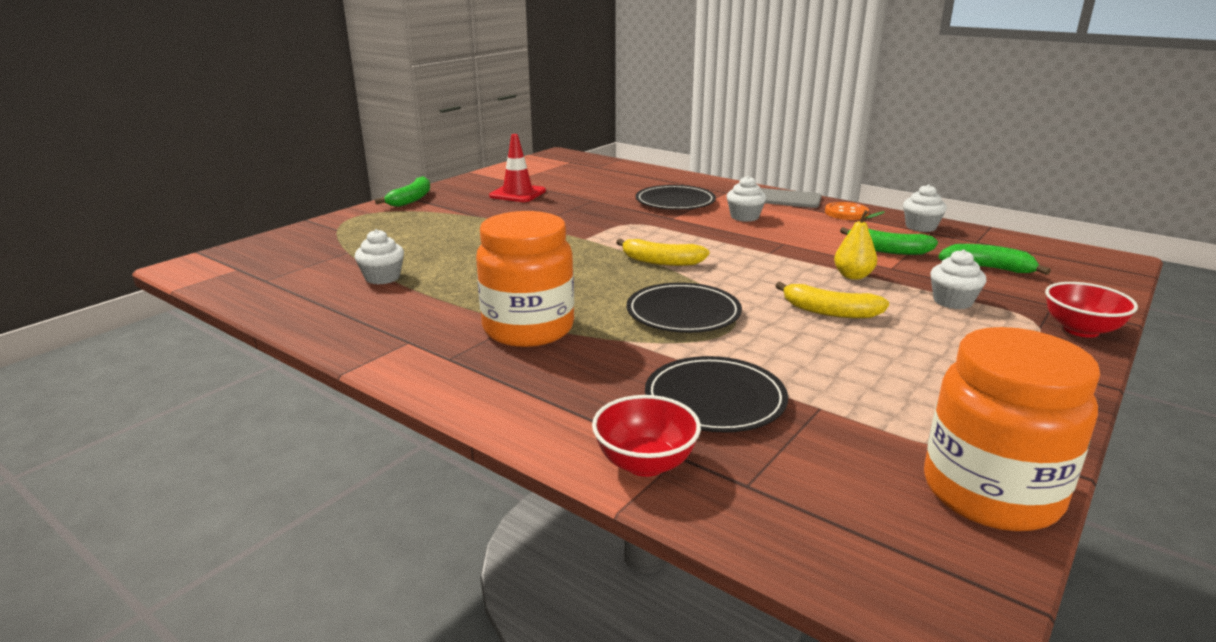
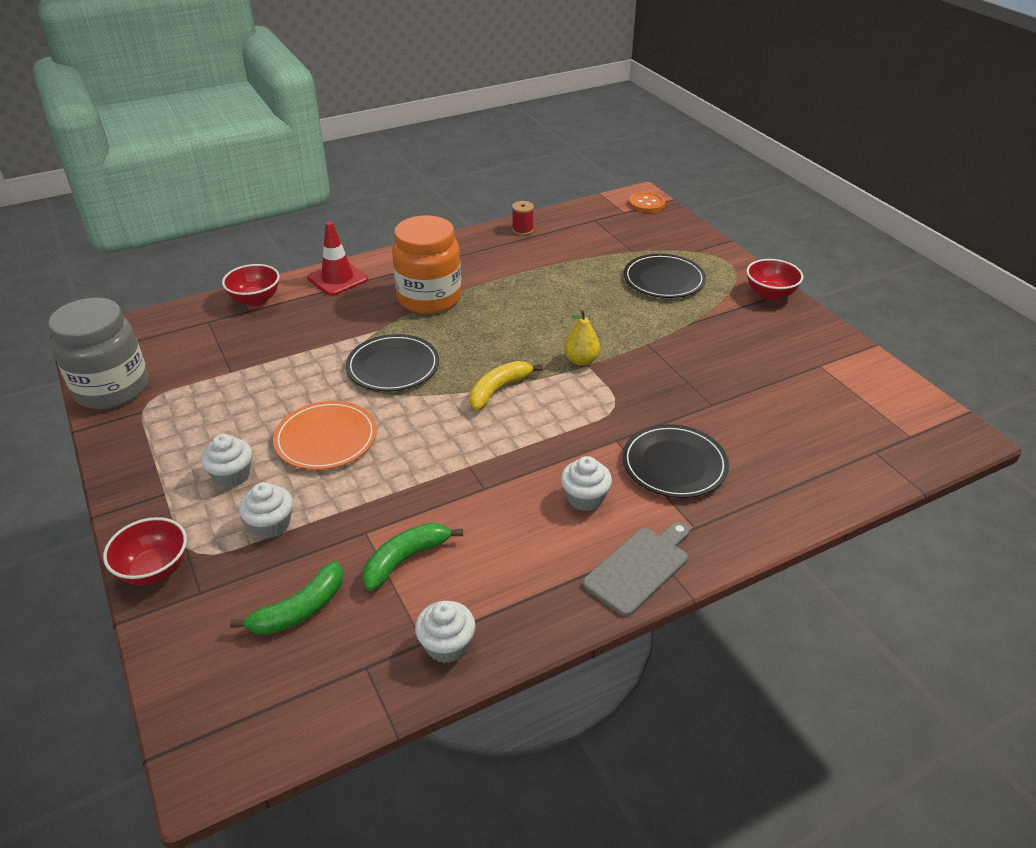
camera: 115 degrees right, 15 degrees up
(306, 314) = (522, 230): none -> red spool
(382, 278) = (565, 259): white cupcake -> white cupcake (232, 475)
(411, 199) = (770, 294): green banana -> red bowl
(518, 193) = (763, 359): red traffic cone -> red traffic cone (337, 279)
(715, 399) = (280, 339): black plate -> black plate (663, 280)
(830, 312) = (326, 439): yellow banana -> orange plate
(846, 213) = (544, 602): orange button -> orange button (646, 204)
(853, 276) = (372, 492): yellow pear -> yellow pear (581, 360)
(991, 493) = (112, 389): orange jar -> grey jar

